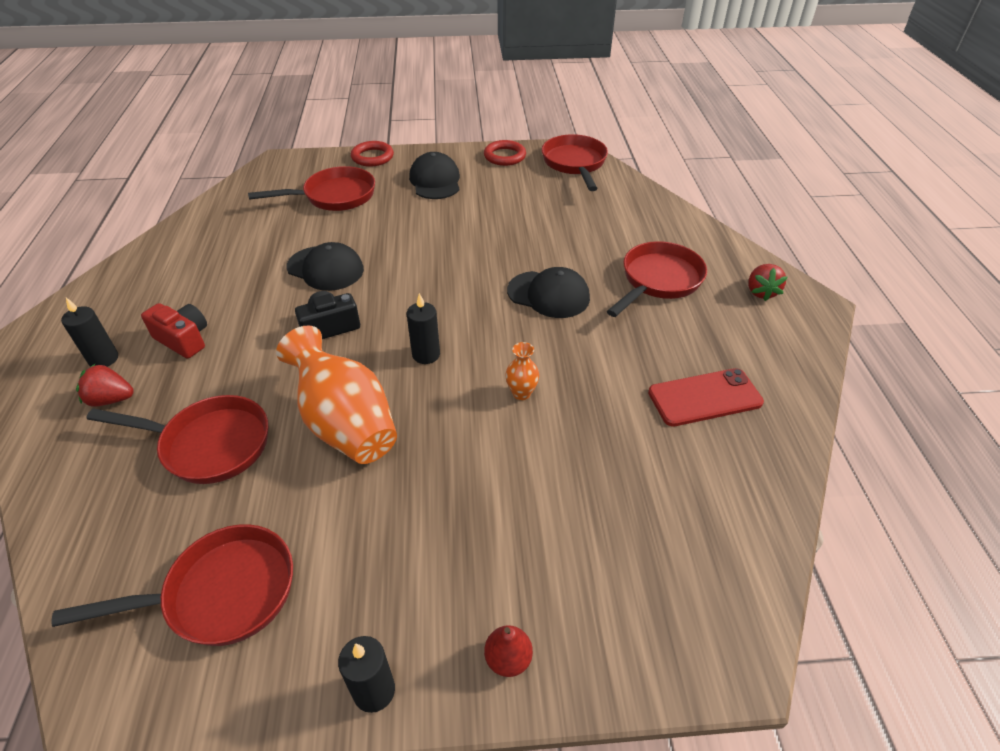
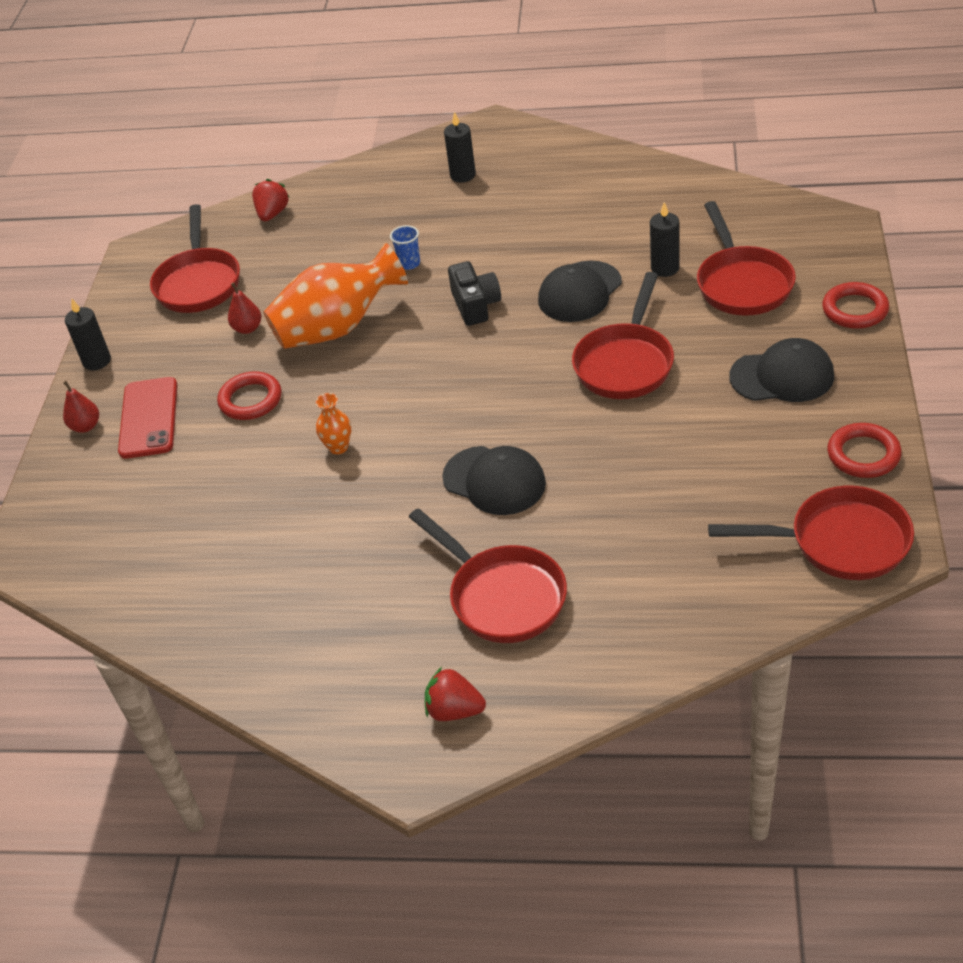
camera: 105 degrees right, 0 degrees up
(111, 399) = (409, 191): red strawberry -> red strawberry (272, 214)
(184, 339) = (478, 214): red camera -> none
(209, 444) = (339, 253): red pan -> red pan (625, 363)
(249, 381) = (409, 263): none -> blue cup
(332, 509) = (247, 328): none -> red pear
(426, 354) = (414, 377): black candle -> black candle (665, 268)
(457, 478) = (250, 400): none -> red ring
(548, 294) = (494, 480): black cap -> black cap turned 90 degrees counterclockwise
(704, 398) = (285, 598): red phone -> red phone (148, 418)

